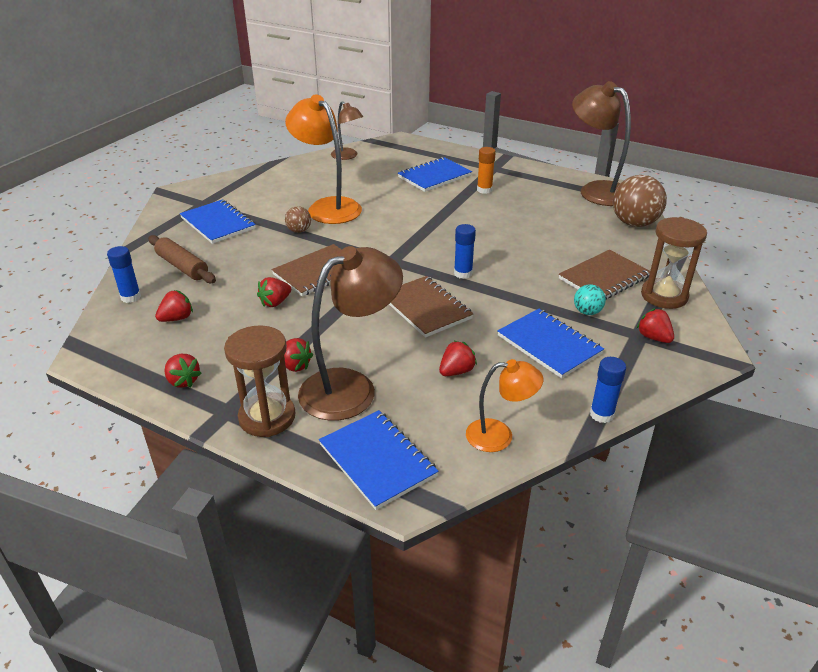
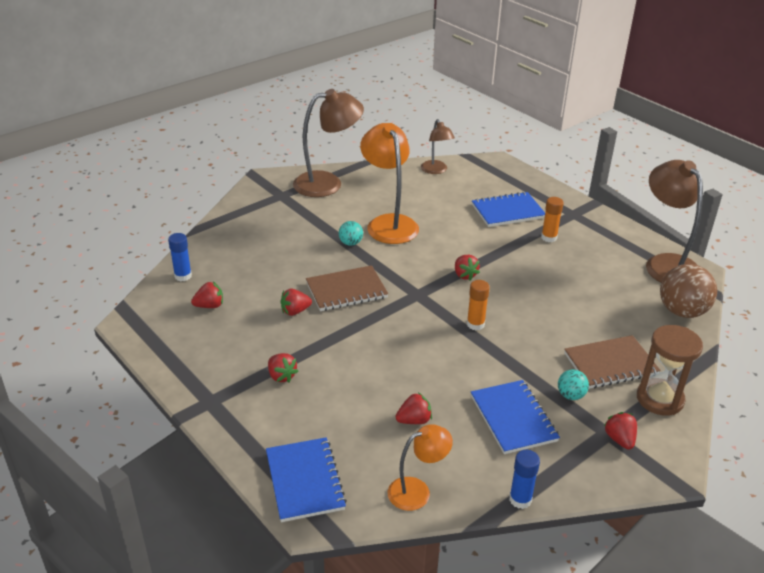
camera: 20 degrees right, 0 degrees up
(182, 267) = (236, 256): brown rolling pin -> none
(183, 381) = (189, 365): red strawberry -> red strawberry (464, 275)
(218, 223) = (284, 219): blue notebook -> none
(267, 417) = (238, 416): brown hourglass -> none
(299, 231) = (350, 243): brown ball -> turquoise ball
(351, 387) = (317, 409): brown lamp -> brown lamp (328, 183)
(425, 308) = (421, 351): brown notebook -> none
(463, 273) = (475, 324): blue glue stick -> orange glue stick
(499, 435) = (417, 491): orange lamp -> orange lamp turned 45 degrees counterclockwise

